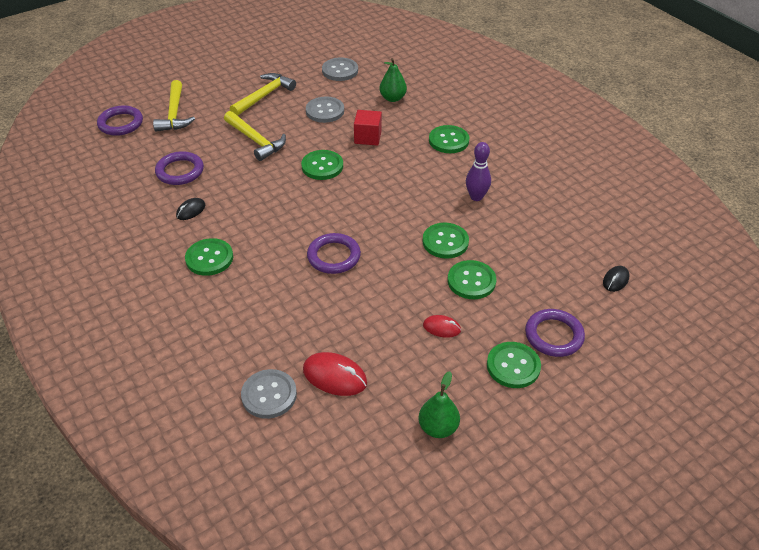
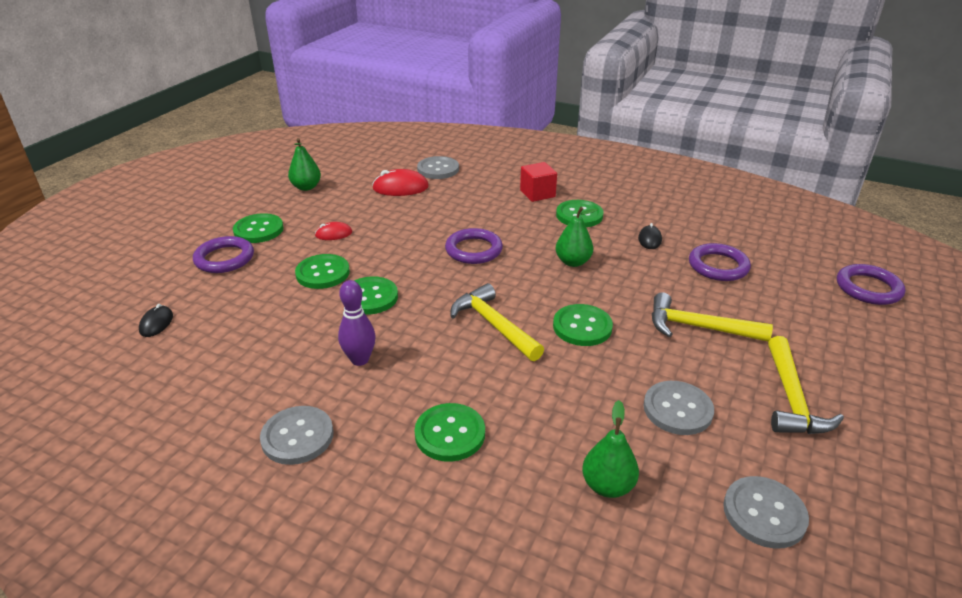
camera: 150 degrees right, 10 degrees down
(174, 114) = (841, 322): yellow hammer -> yellow hammer (493, 325)
(272, 214) = (573, 262): none -> green pear
(368, 137) = (570, 390): red cube -> red cube (537, 193)
(530, 167) = (297, 437): none -> grey button

